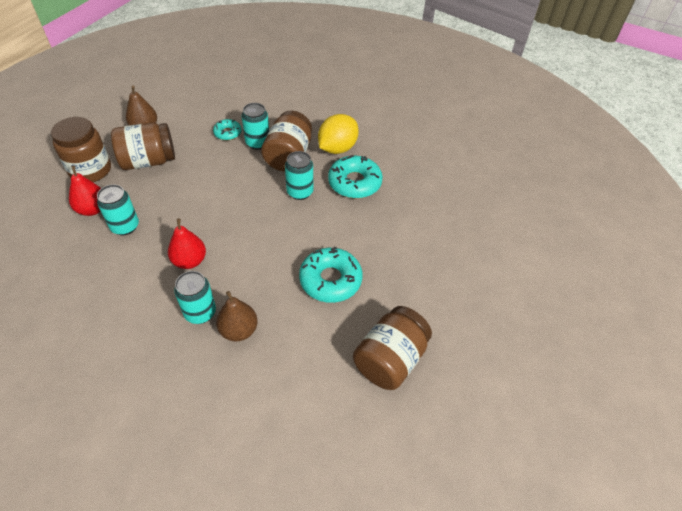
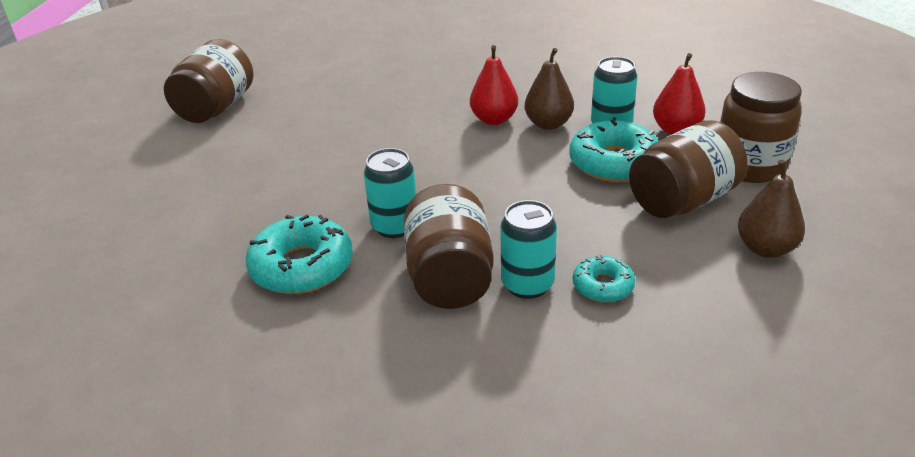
camera: 165 degrees right, 15 degrees down
(200, 312) = (443, 90): turquoise can -> none
(239, 330) = (391, 89): brown pear -> brown pear (548, 124)
(330, 280) = (303, 146): turquoise donut -> turquoise donut (614, 162)
(337, 148) = (358, 322): yellow lemon -> none

